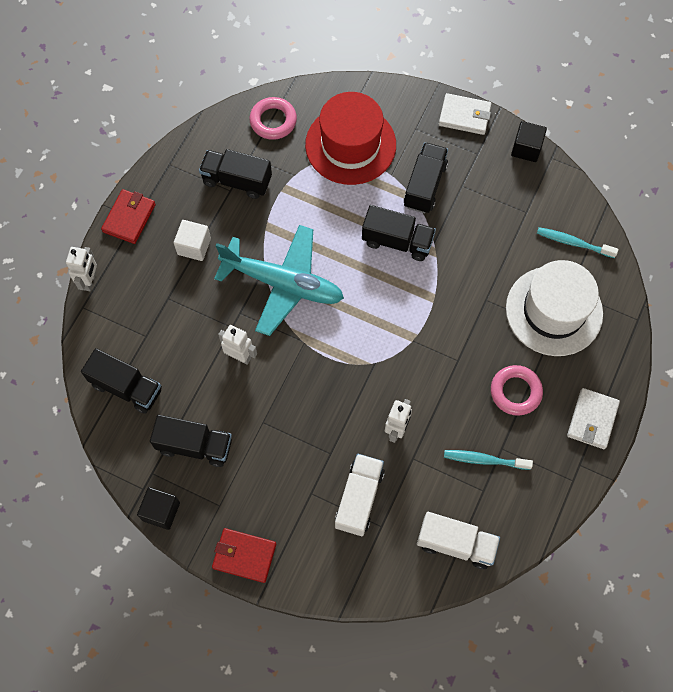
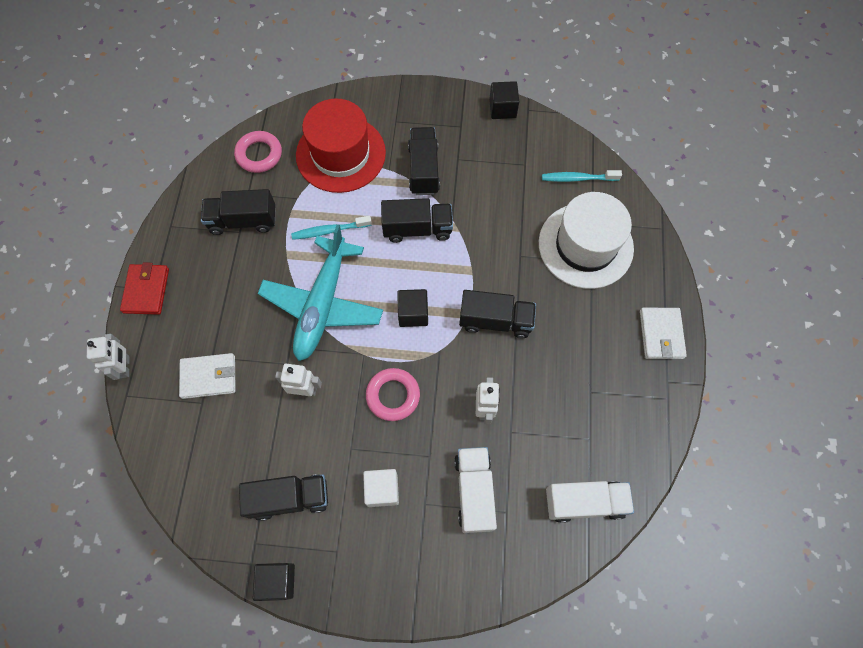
camera: 20 degrees left, 0 degrees up
(126, 387) = (198, 463): black truck -> black truck (495, 321)
(194, 246) = (221, 297): white cube -> white cube (382, 490)
(244, 555) = (380, 596): red wallet -> none
(283, 284) = (322, 304): turquoise plane -> turquoise plane turned 105 degrees clockwise
(363, 320) = (413, 313): none -> black cube
(464, 116) = (436, 97): white wallet -> white wallet (209, 377)
(484, 460) = (578, 408): turquoise toothbrush -> turquoise toothbrush (329, 231)
(515, 392) = (581, 333): pink ring -> pink ring (393, 395)

